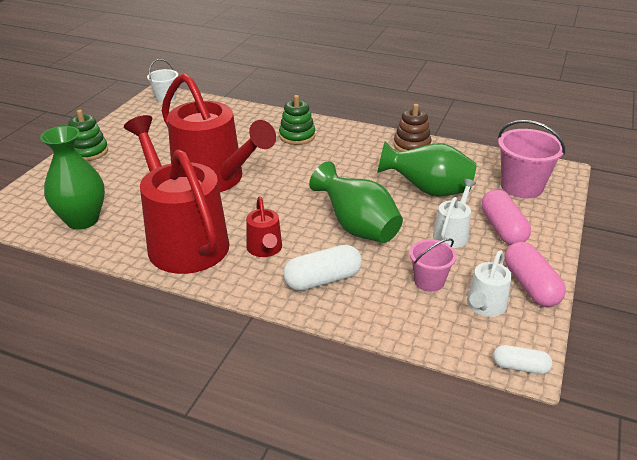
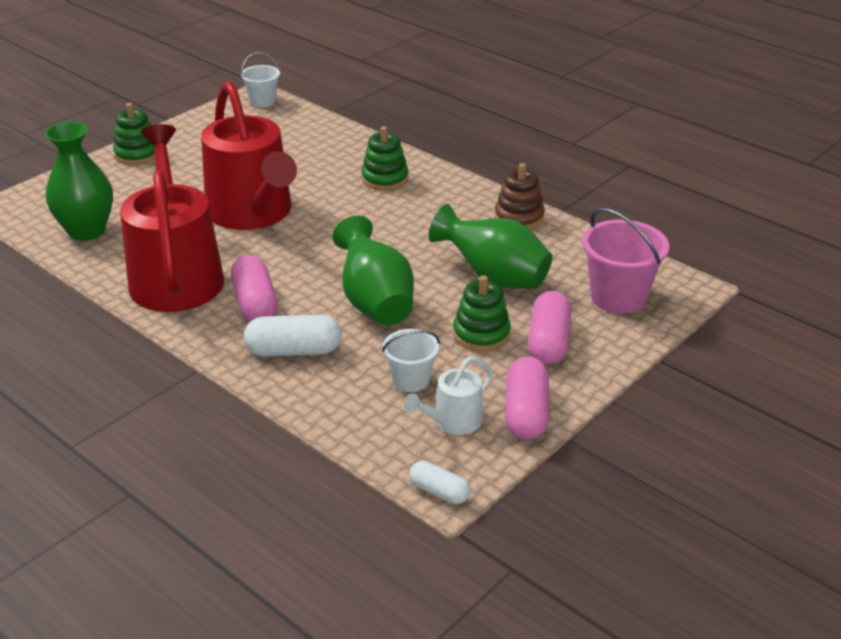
camera: 20 degrees right, 0 degrees up
(265, 249) = (255, 303): red watering can -> pink capsule
(429, 281) = (411, 380): pink bucket -> white bucket
(452, 234) = (481, 334): white watering can -> green stacking toy

